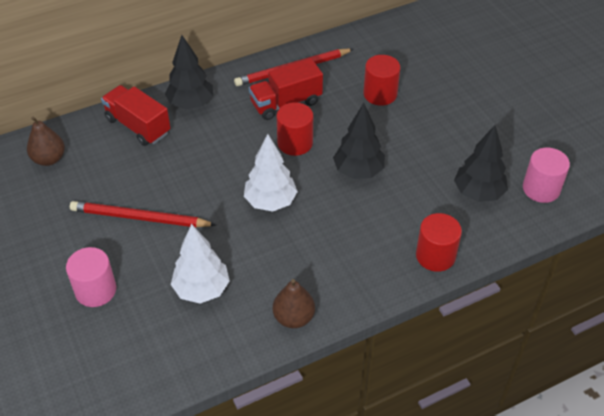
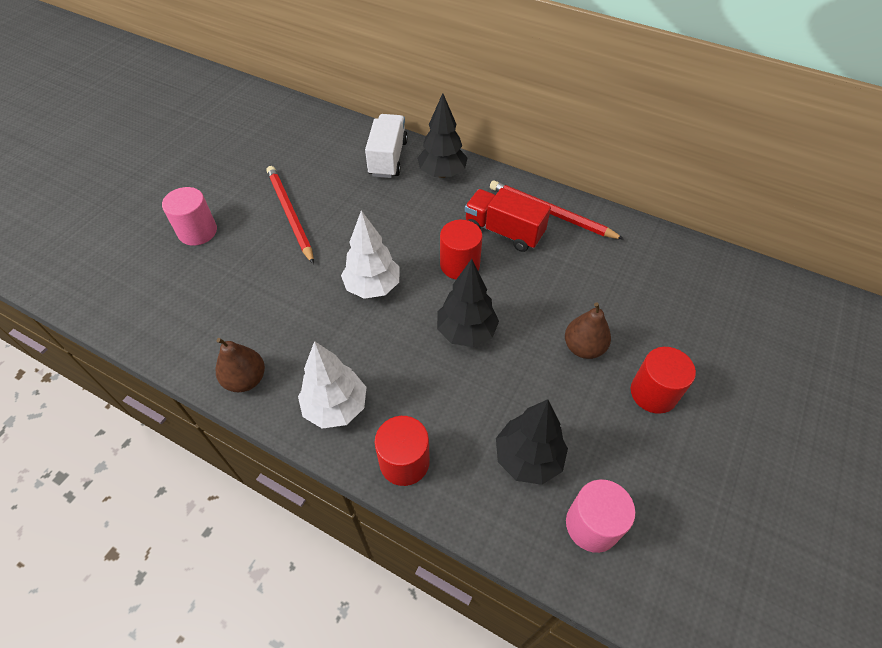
camera: 55 degrees right, 5 degrees up
(49, 159) = (312, 133): brown pear -> brown pear (583, 347)
(138, 126) = (388, 158): red truck -> white truck
(202, 289) = (239, 295): white tree -> white tree (336, 407)
(380, 94) = (587, 294): red cylinder -> red cylinder (653, 393)

